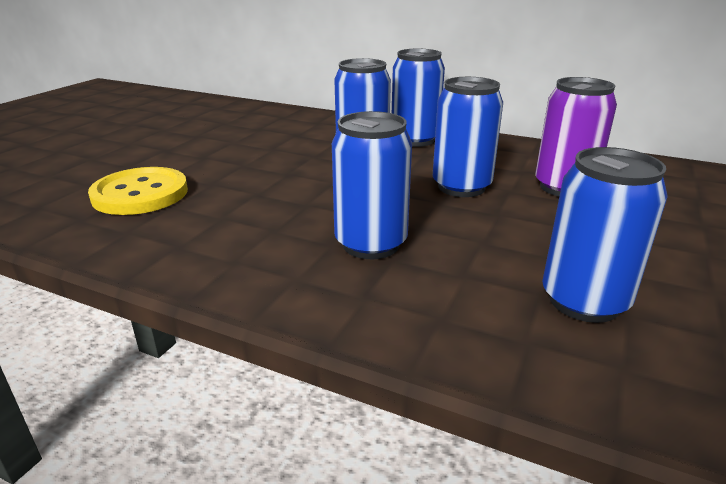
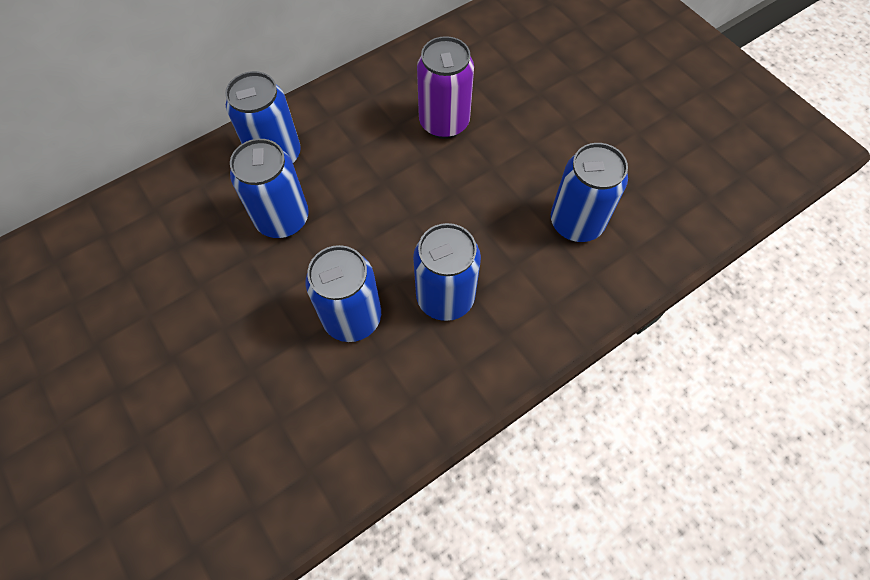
camera: 60 degrees left, 35 degrees up
(140, 194) = (231, 443): yellow button -> none
(461, 187) = (397, 185): blue can -> blue can (352, 317)

